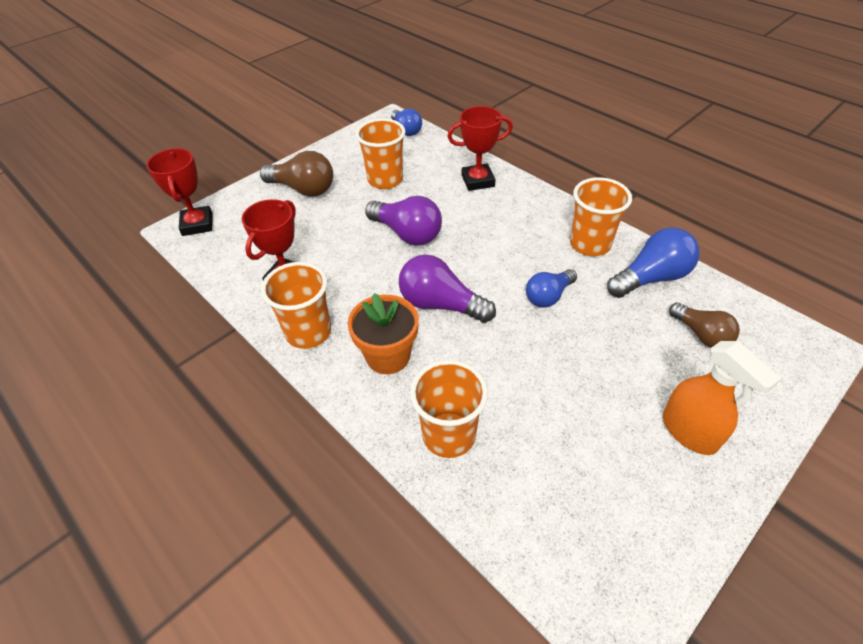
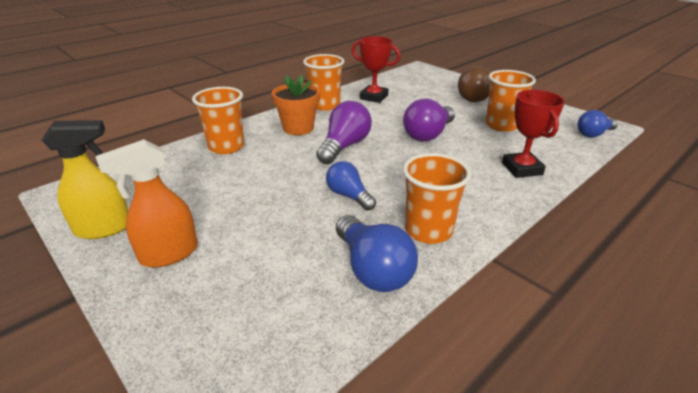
camera: 90 degrees right, 15 degrees down
(197, 224) = (425, 72): red trophy -> none
(673, 521) = (104, 228): none -> yellow spray bottle
(701, 334) = (278, 292): brown light bulb -> none

